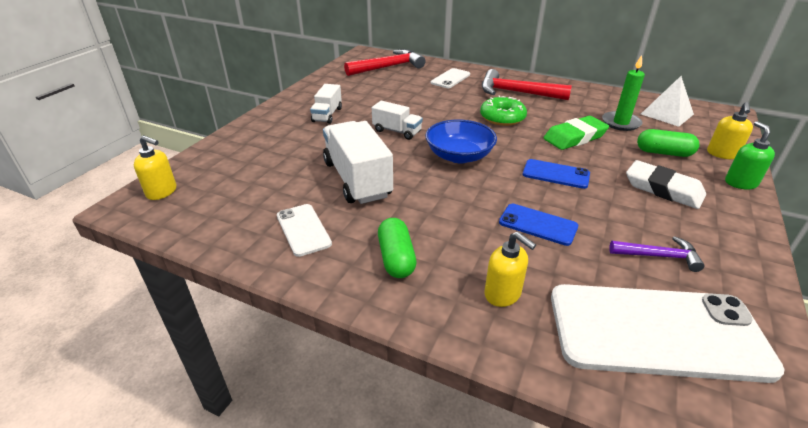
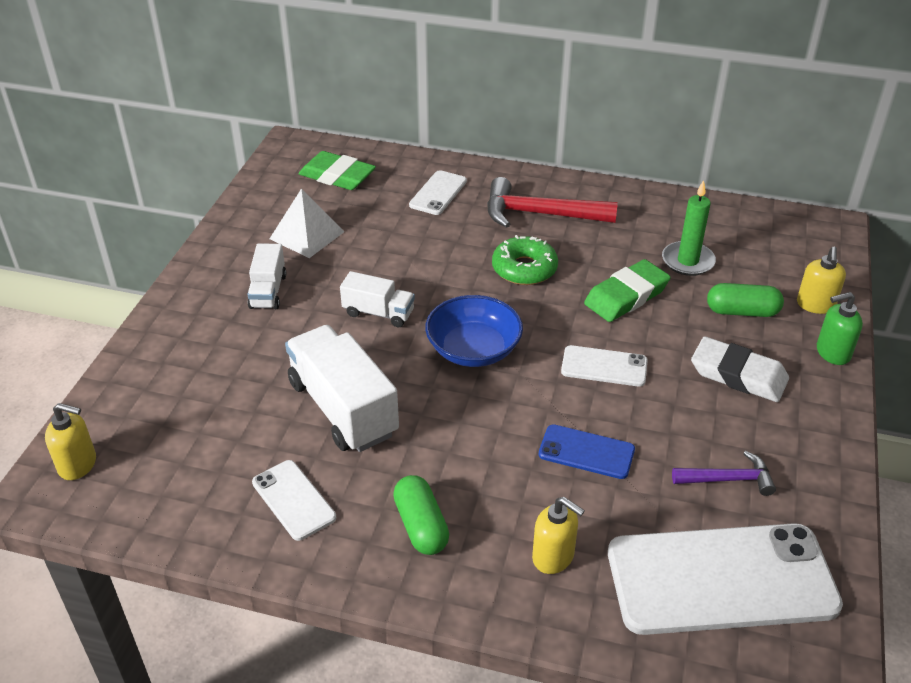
camera: 10 degrees left, 5 degrees up
(388, 67) = (337, 176): red hammer -> green eraser
(555, 174) = (604, 366): blue phone -> white phone
(666, 114) = (750, 236): white pyramid -> white pyramid (306, 235)
(740, 183) = (832, 353): green soap dispenser -> green soap dispenser turned 90 degrees counterclockwise

